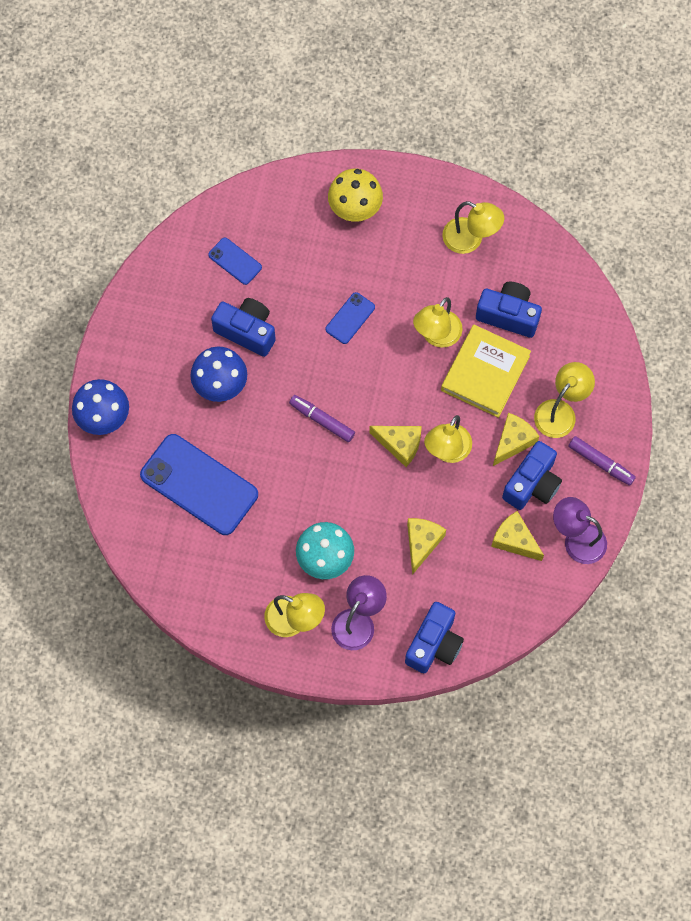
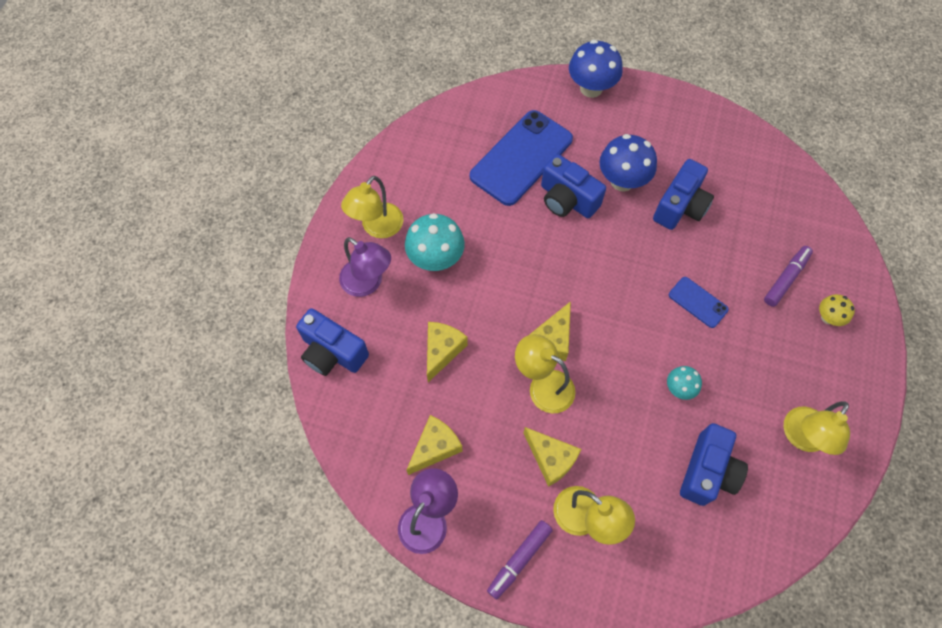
camera: 95 degrees right, 5 degrees down
(235, 261) = (757, 201): blue phone -> none
(322, 420) = (583, 267): purple marker -> purple marker (786, 279)
(355, 209) = (828, 317): yellow mushroom -> yellow mushroom, size x0.54
(422, 543) = (442, 351): yellow cheese -> yellow cheese turned 90 degrees counterclockwise
(436, 336) = (679, 388): yellow lamp -> turquoise mushroom
(485, 373) = (634, 437): yellow book -> none
(532, 484) = (499, 475): blue camera -> blue camera (567, 199)

